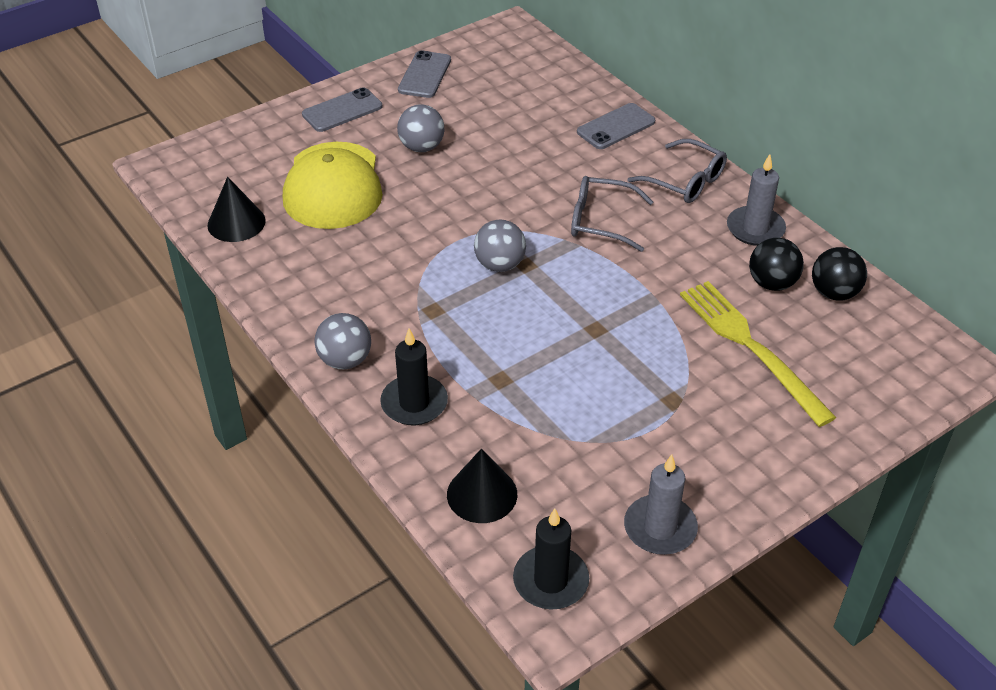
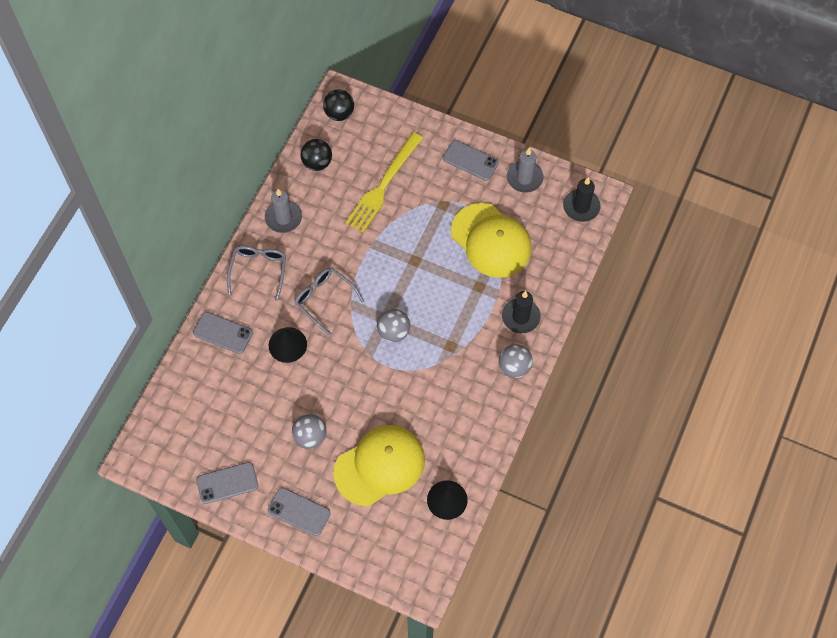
camera: 120 degrees left, 20 degrees up
(482, 494) = (554, 257): black cone -> black cone (287, 344)
(569, 428) = (491, 240): none -> yellow cap
(599, 221) = (324, 299): grey glasses -> grey glasses turned 150 degrees clockwise
(738, 471) = (470, 160): none -> grey phone
(772, 283) = (327, 193): black ball -> black ball (339, 113)

